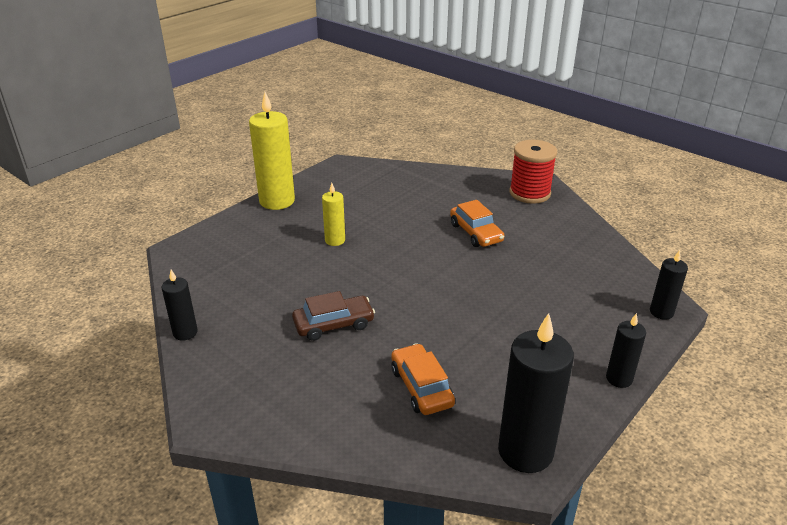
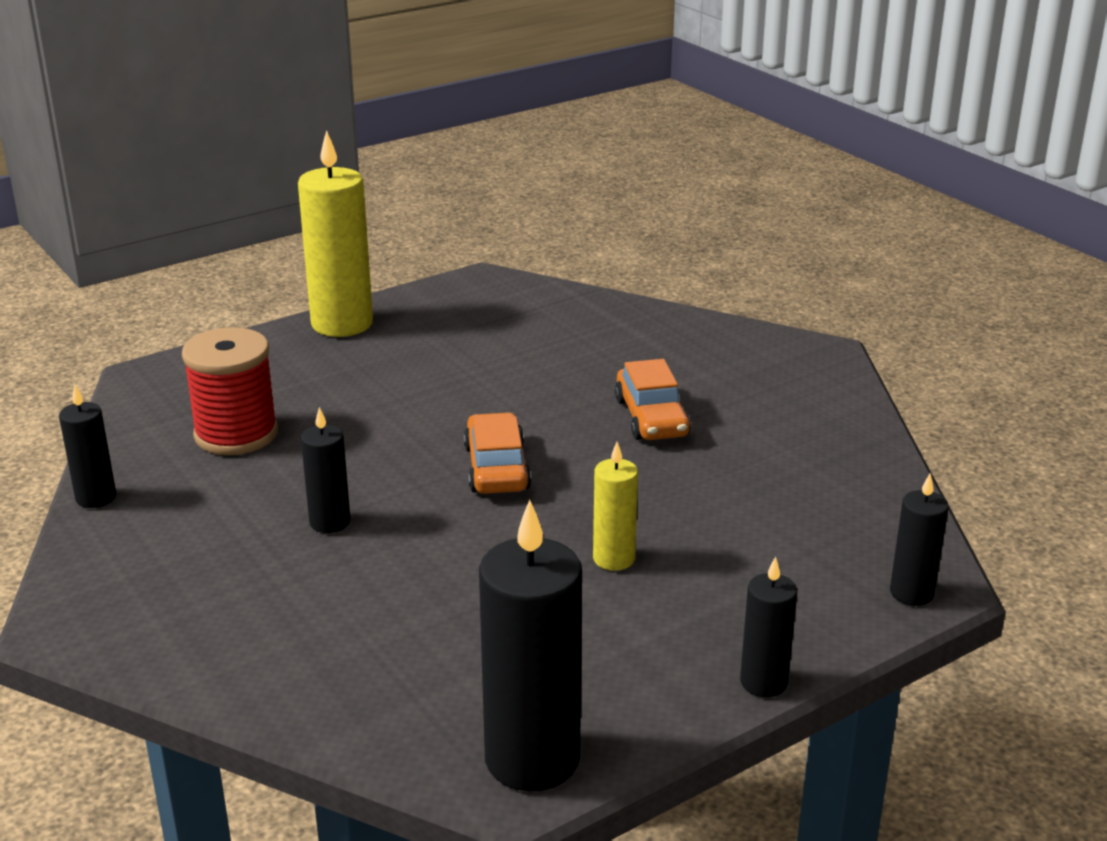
camera: 15 degrees right, 5 degrees down
(334, 324) = (330, 522): brown car -> black candle
(335, 240) = (403, 397): yellow candle -> yellow candle (614, 559)
(421, 387) = (418, 636): orange car -> orange car (497, 468)
(529, 193) = (790, 367): red spool -> red spool (236, 434)

